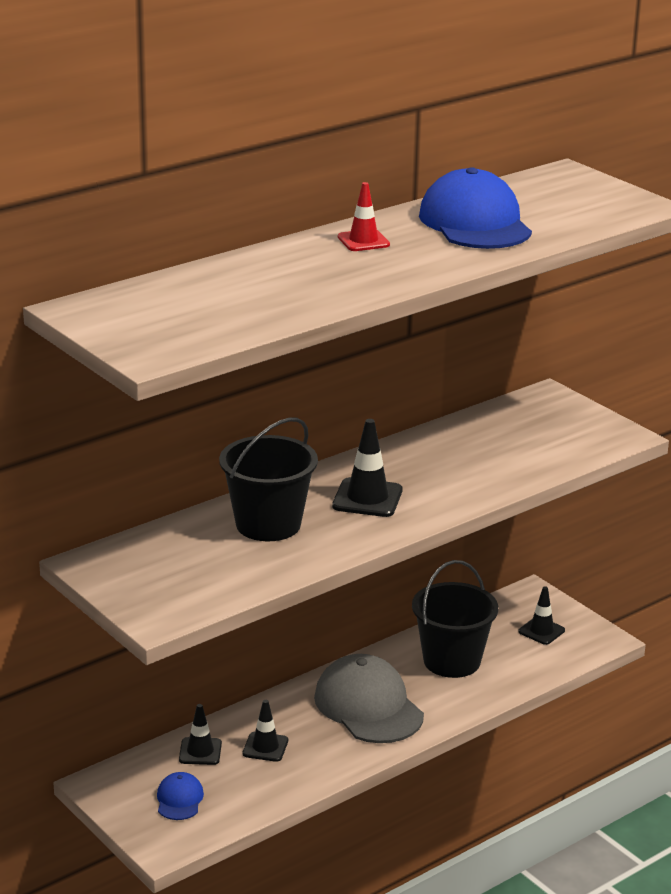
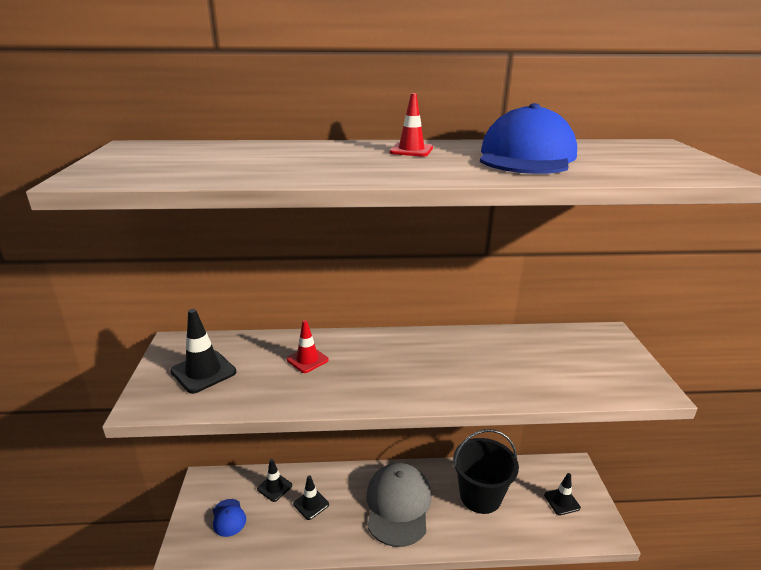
camera: 35 degrees right, 0 degrees up
(179, 799) = (228, 518): blue cap -> blue cap turned 120 degrees clockwise
(268, 524) = (307, 360): black bucket -> red traffic cone
(367, 498) = (394, 366): black traffic cone -> black traffic cone (203, 372)

